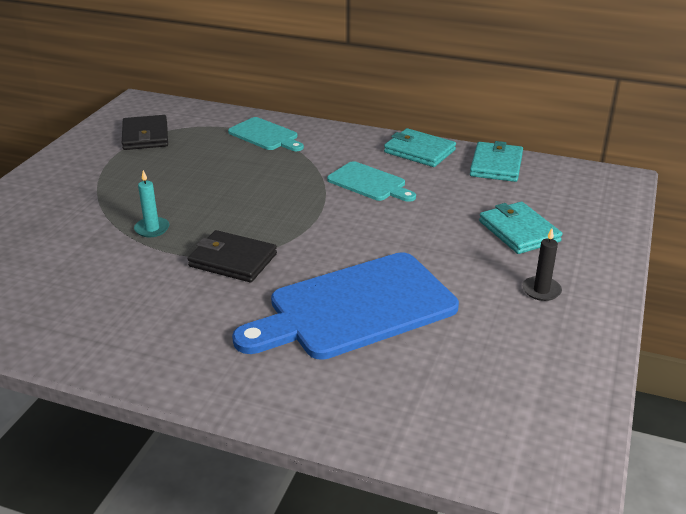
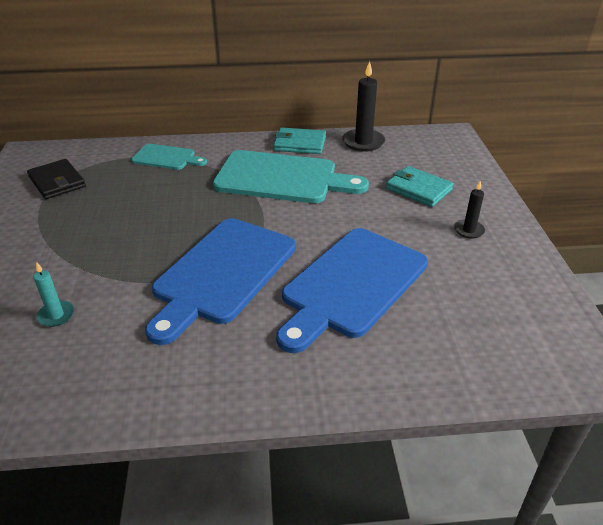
camera: 25 degrees left, 5 degrees up
(152, 229) = (128, 265): turquoise candle -> turquoise candle (56, 315)
(232, 260) = (222, 273): black wallet -> blue cutting board
(369, 183) = (282, 178): turquoise cutting board -> turquoise cutting board, size x1.92
(496, 165) = (363, 142): turquoise wallet -> black candle

